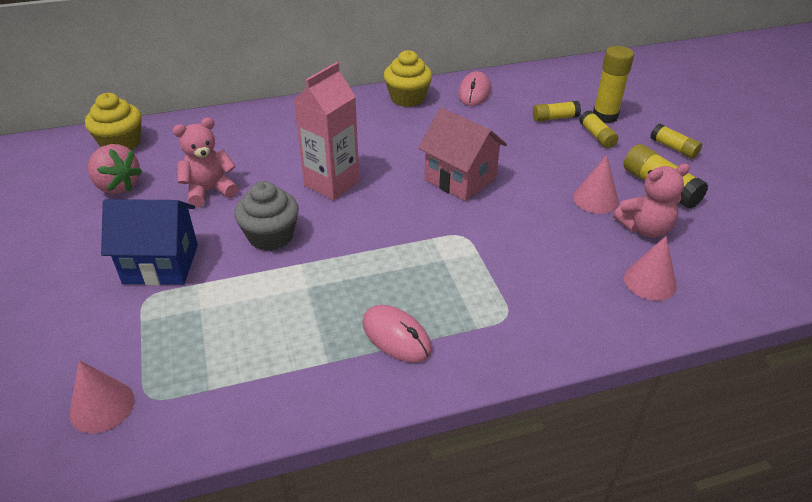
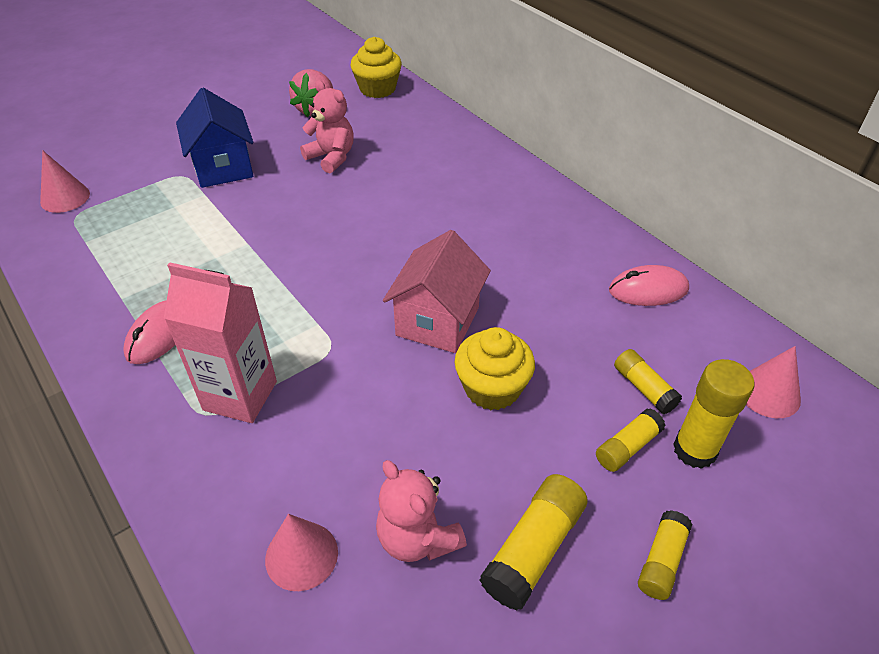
camera: 70 degrees right, 5 degrees up
(271, 236) = (280, 213): grey cupcake -> none
(331, 183) = (379, 226): pink carton -> pink carton (240, 395)
(407, 98) = (586, 235): yellow cupcake -> yellow cupcake (492, 388)
(595, 199) = (461, 468): pink cone -> pink cone (768, 393)

